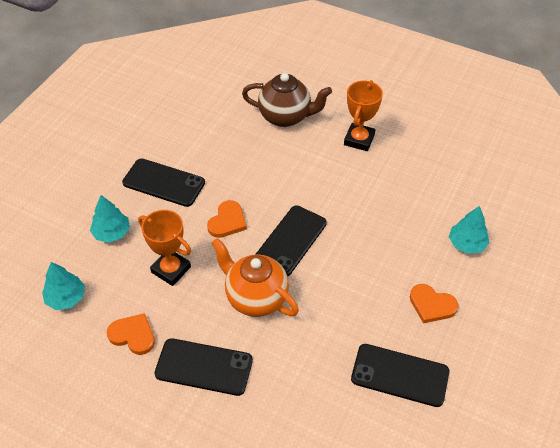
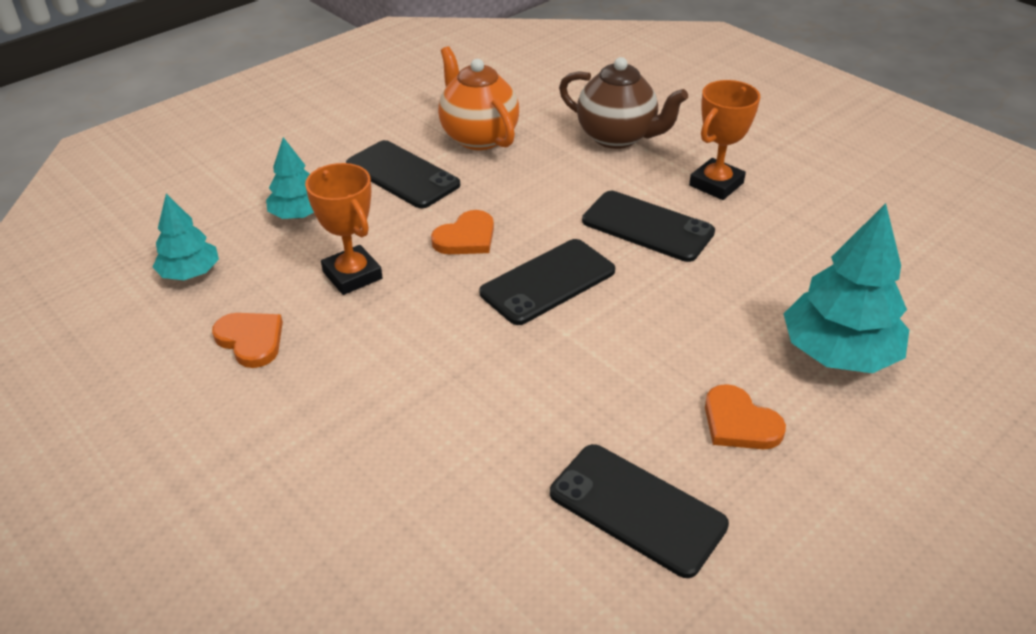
camera: 20 degrees right, 10 degrees down
(204, 367) = (327, 408): black phone -> black phone (647, 226)
(255, 298) = (455, 340): orange teapot -> orange teapot (478, 137)
(466, 244) = (838, 353): turquoise tree -> turquoise tree, size x1.72

